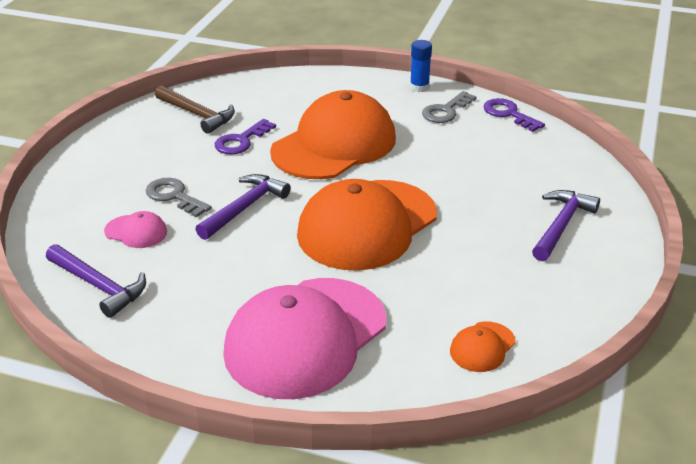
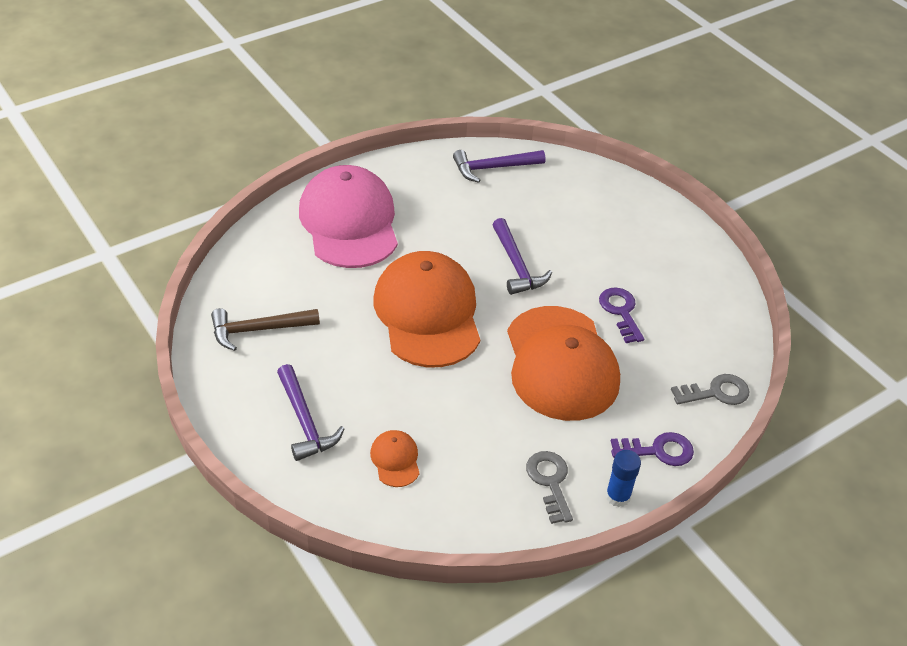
camera: 125 degrees right, 10 degrees up
(136, 232) = (539, 204): pink cap -> none
(174, 196) = (568, 239): grey key -> grey key (716, 392)
(197, 115) = (694, 308): brown hammer -> brown hammer (258, 329)
(482, 347) = (250, 287): orange cap -> orange cap (395, 460)
(509, 114) = (498, 529): purple key -> purple key (658, 450)

